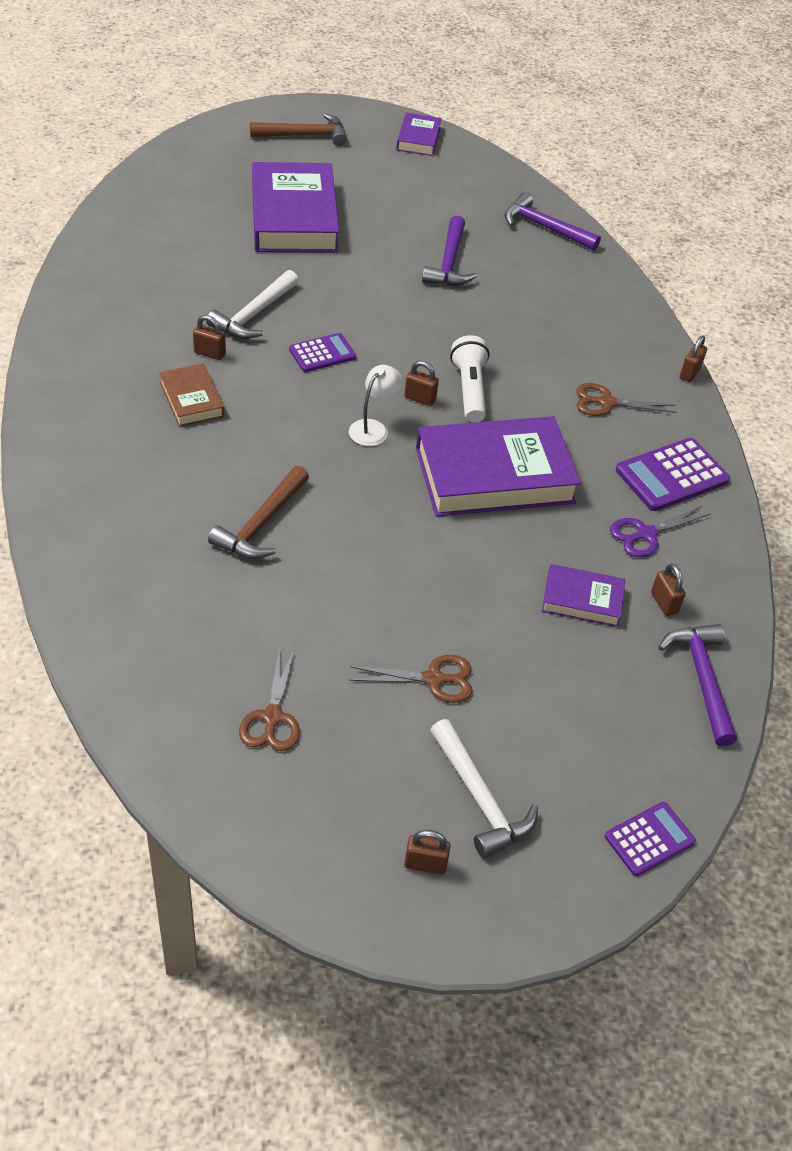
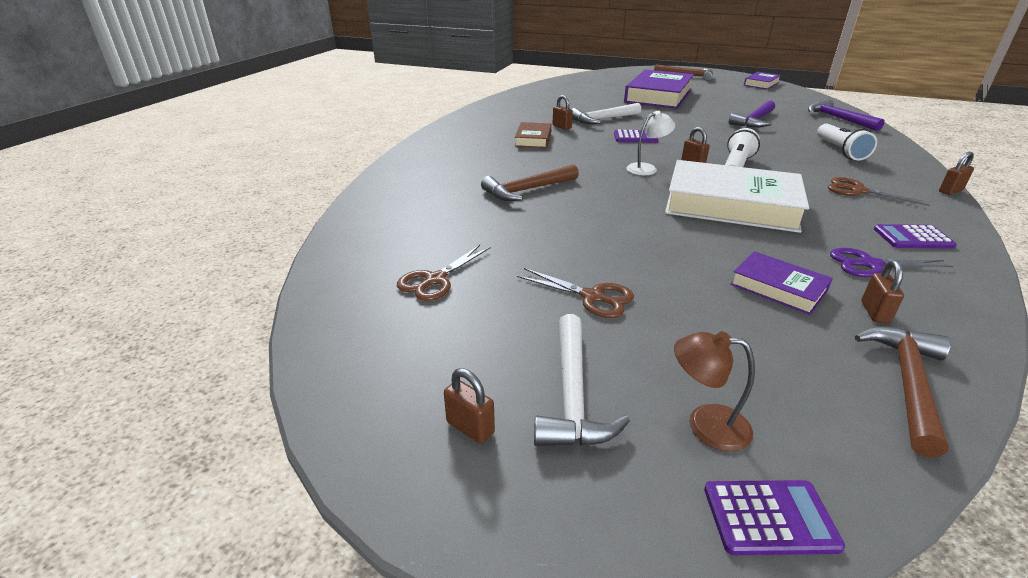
camera: 35 degrees right, 15 degrees down
(494, 475) = (731, 205): purple book -> white book
(568, 315) = (840, 151): none -> white flashlight
(584, 783) = (705, 425): none -> brown lamp
(671, 475) = (913, 238): purple calculator -> purple calculator, size x0.63
(702, 679) = (907, 383): purple hammer -> brown hammer

